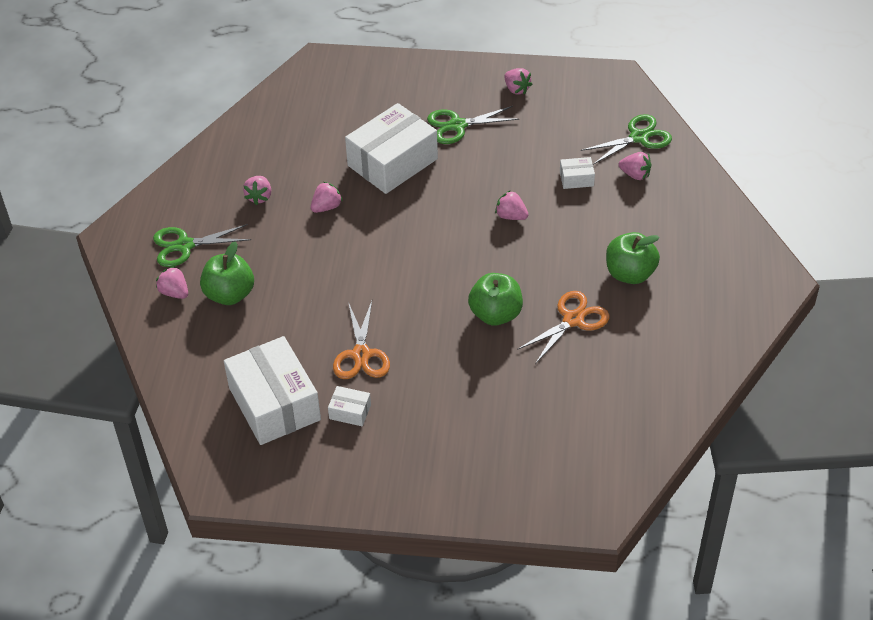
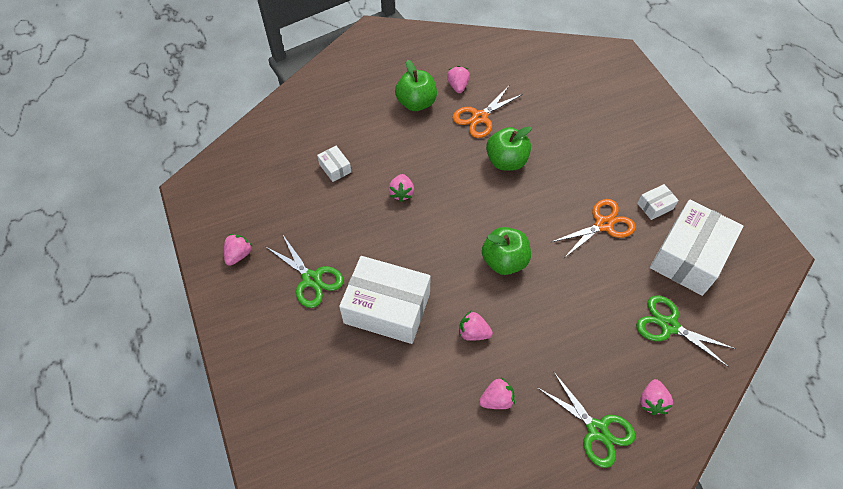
camera: 120 degrees left, 10 degrees up
(229, 294) = (620, 353): green apple -> green apple (504, 261)
(350, 412) = (655, 206): white box -> white box turned 75 degrees clockwise
(573, 320) = (479, 117): orange scissors -> orange scissors turned 60 degrees counterclockwise
(635, 174) = (310, 134): pink strawberry -> pink strawberry (458, 86)
(639, 137) = (264, 147): green scissors -> green scissors (669, 325)

